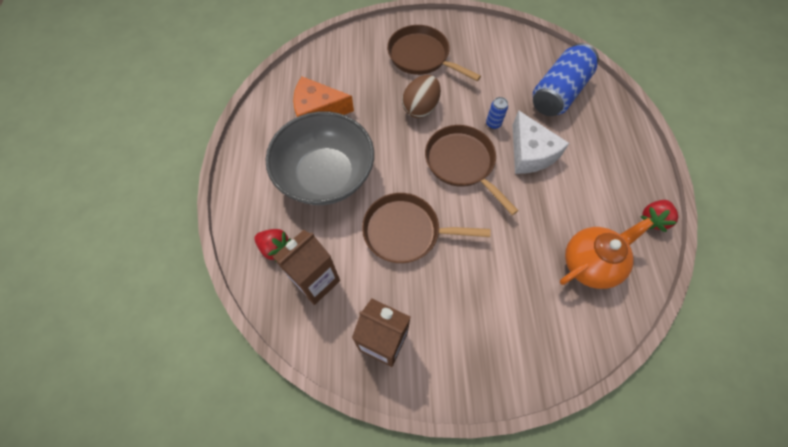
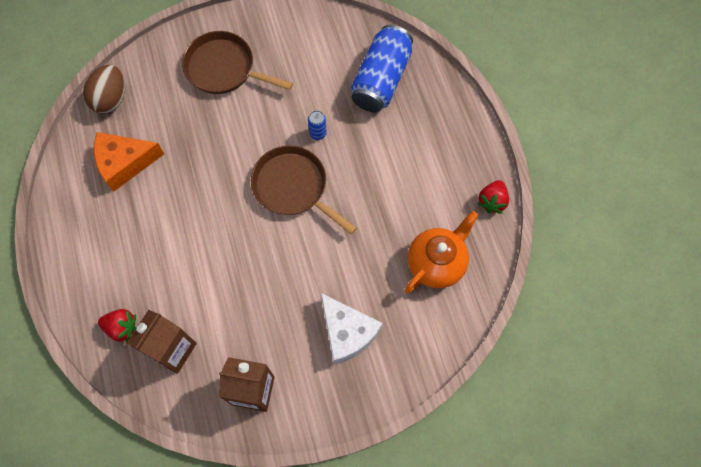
camera: 15 degrees left, 5 degrees up
(326, 175) = (153, 236): grey bowl -> none
(406, 231) = (251, 276): brown pan -> none
(420, 108) = (236, 133): brown egg -> brown egg (110, 99)
(530, 153) = (362, 158): white cheese -> white cheese (347, 333)

